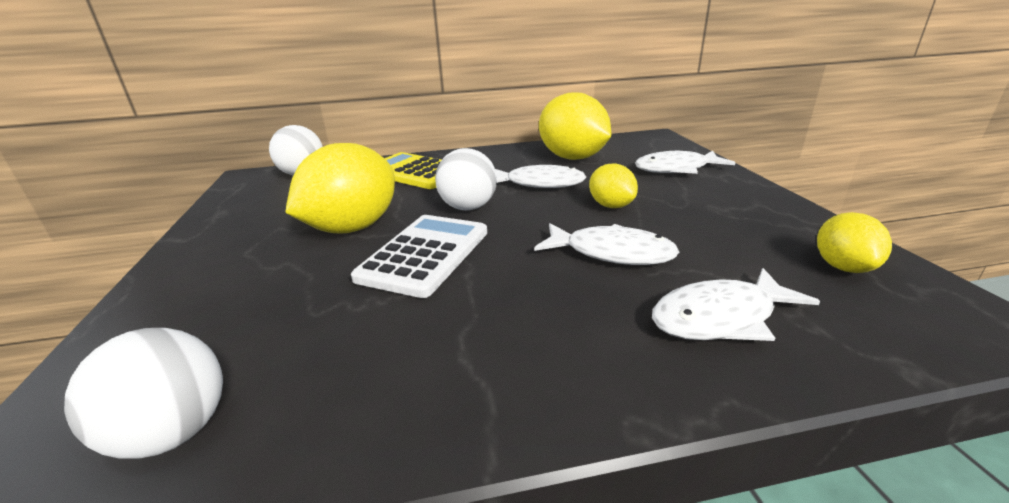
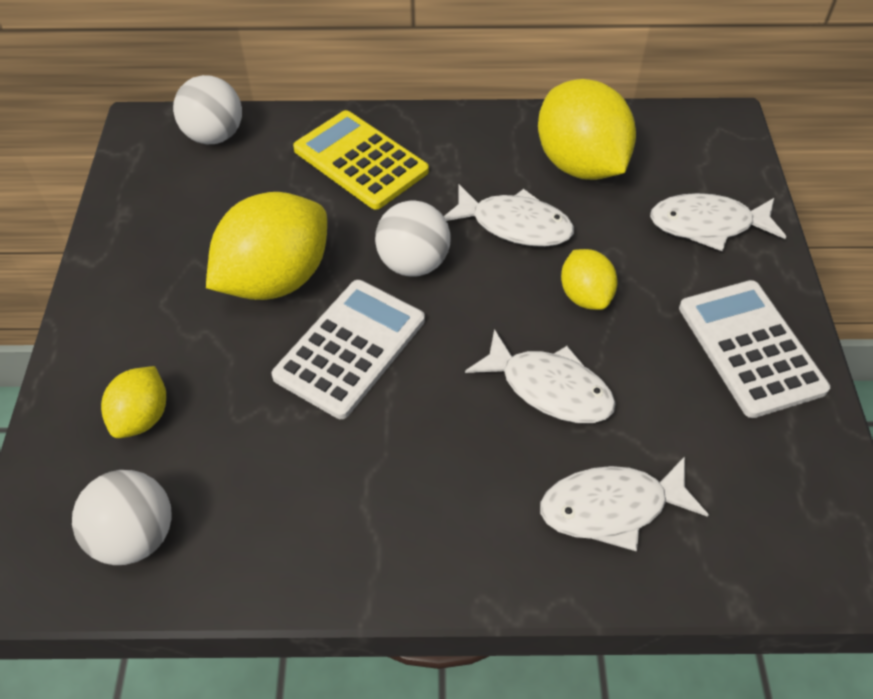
camera: 10 degrees right, 25 degrees up
(756, 213) = (750, 348): none -> white calculator
(843, 267) = (780, 463): yellow lemon -> yellow lemon (142, 417)

